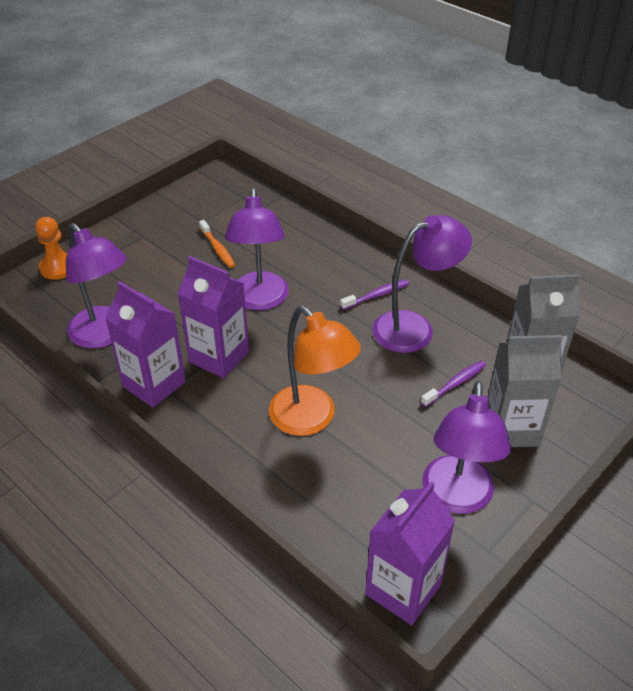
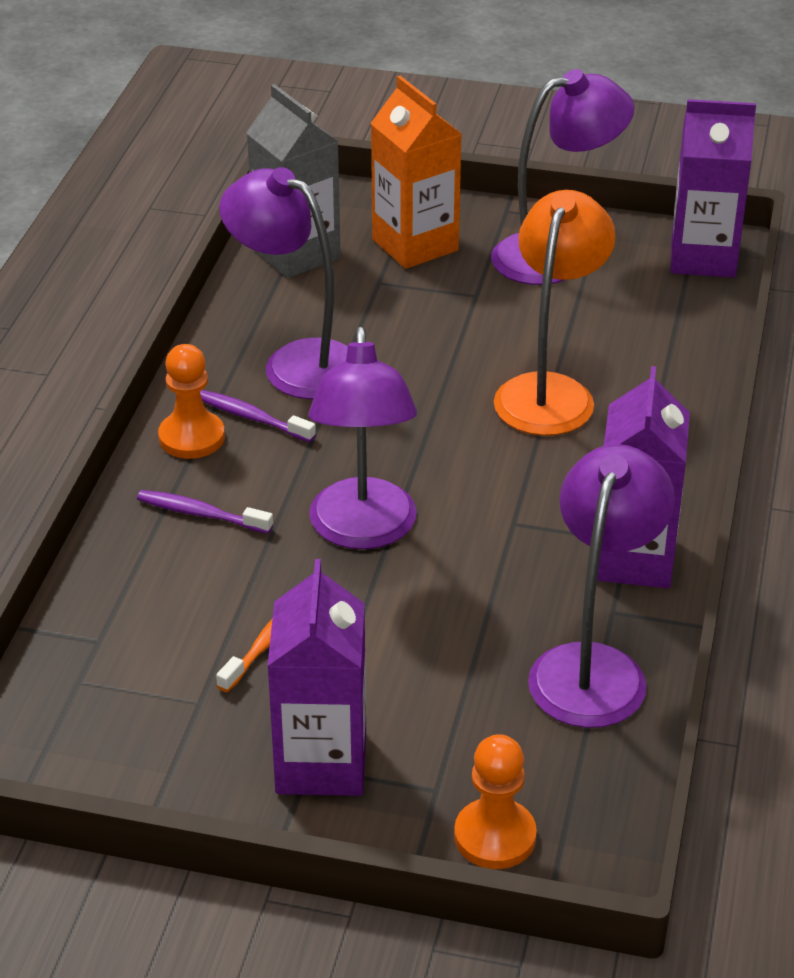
camera: 120 degrees left, 5 degrees down
(219, 357) = (521, 520): purple carton -> purple carton (321, 763)
(260, 300) = (363, 531): purple lamp -> purple lamp turned 120 degrees clockwise
(376, 271) = (191, 437): none -> orange pawn
(455, 383) = (377, 301): purple toothbrush -> purple toothbrush (201, 514)
(511, 428) = (415, 245): grey carton -> orange carton

